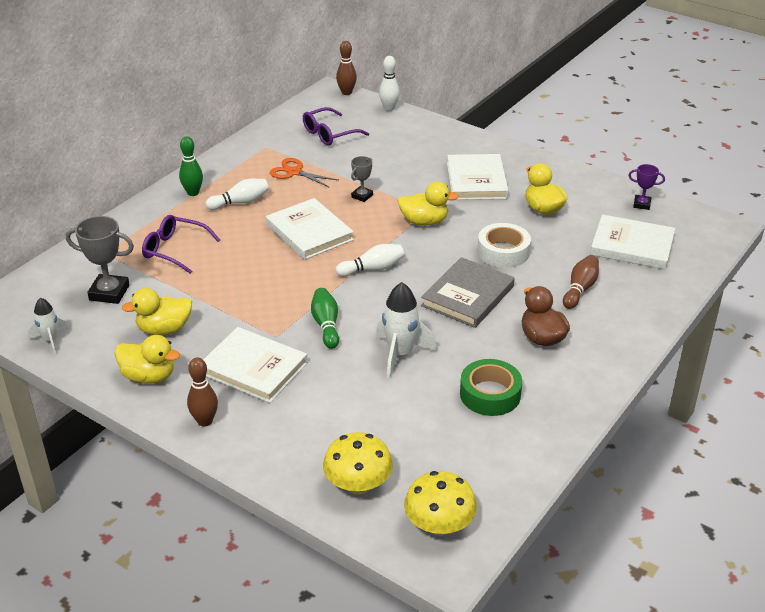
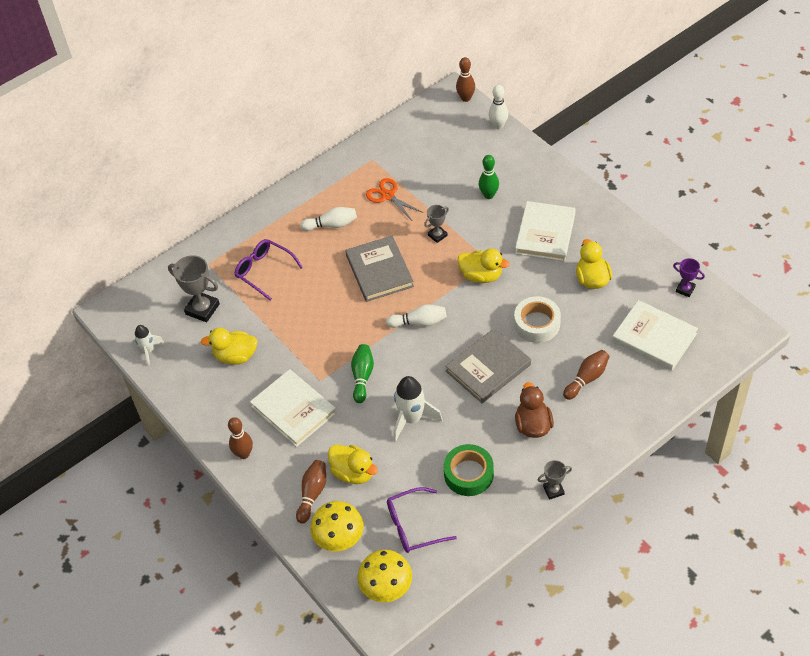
camera: 20 degrees right, 15 degrees up
(149, 376) = (213, 402): yellow duck -> yellow duck (353, 472)
(193, 193) = (295, 206): green bowling pin -> green bowling pin (488, 195)
(307, 446) = (312, 494): none -> brown bowling pin
(309, 232) = (379, 271): white book -> grey book
(329, 134) = (433, 152): purple glasses -> purple glasses (413, 526)
(595, 393) = (553, 490): none -> grey trophy

